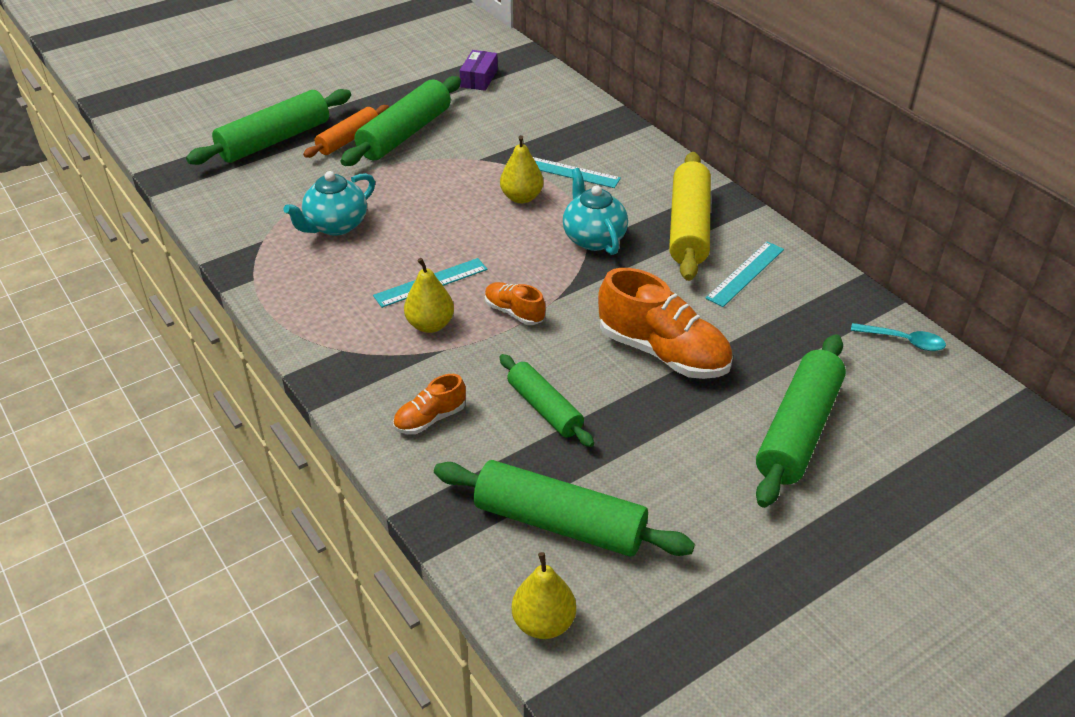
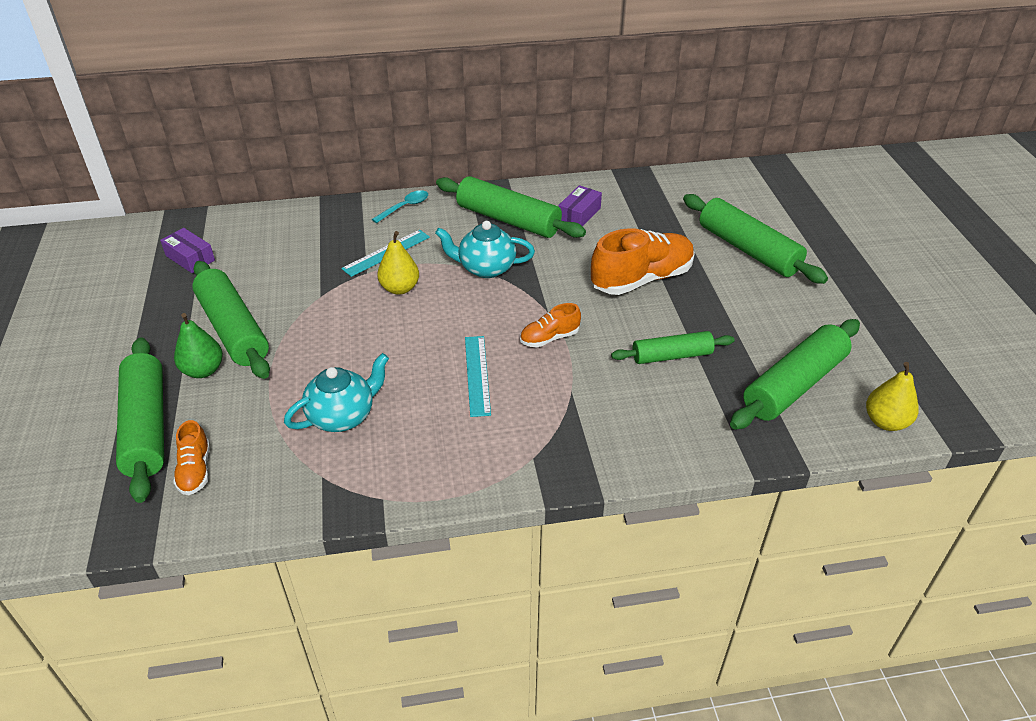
camera: 65 degrees left, 0 degrees up
(335, 225) = (343, 416): turquoise teapot -> turquoise teapot turned 105 degrees counterclockwise
(348, 139) = (203, 370): orange rolling pin -> green pear
(430, 325) = (534, 391): yellow pear -> none
(430, 419) = (652, 423): orange shoe -> orange shoe (195, 470)
(689, 227) = (508, 219): yellow rolling pin -> green rolling pin
(745, 273) = (579, 214): turquoise ruler -> purple box
(903, 341) = (686, 180): turquoise spoon -> turquoise spoon (405, 207)

